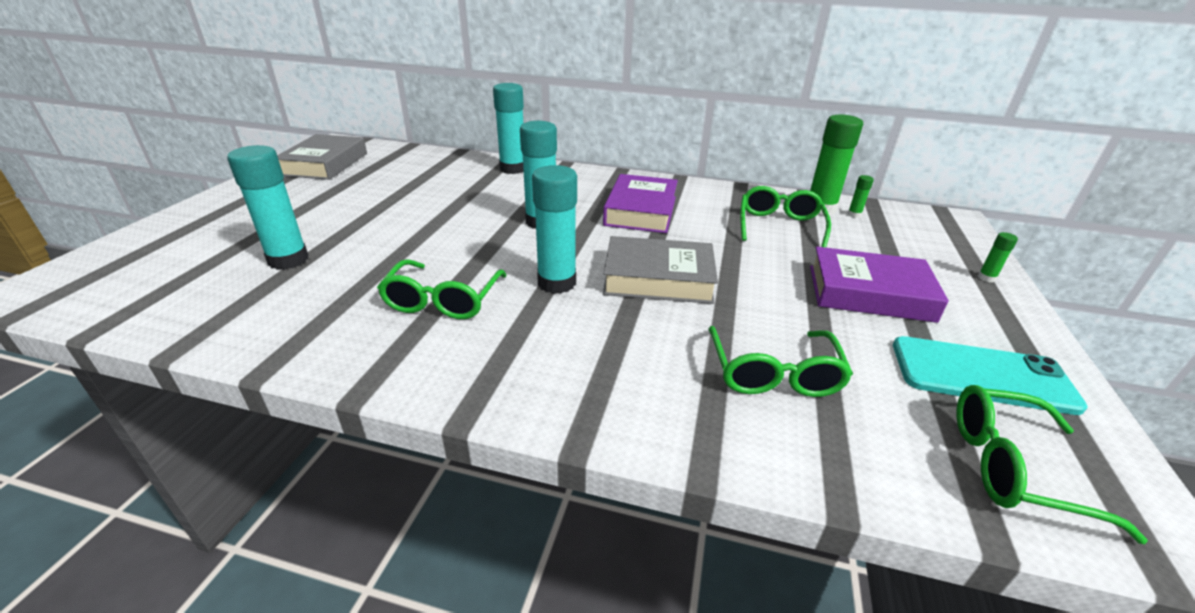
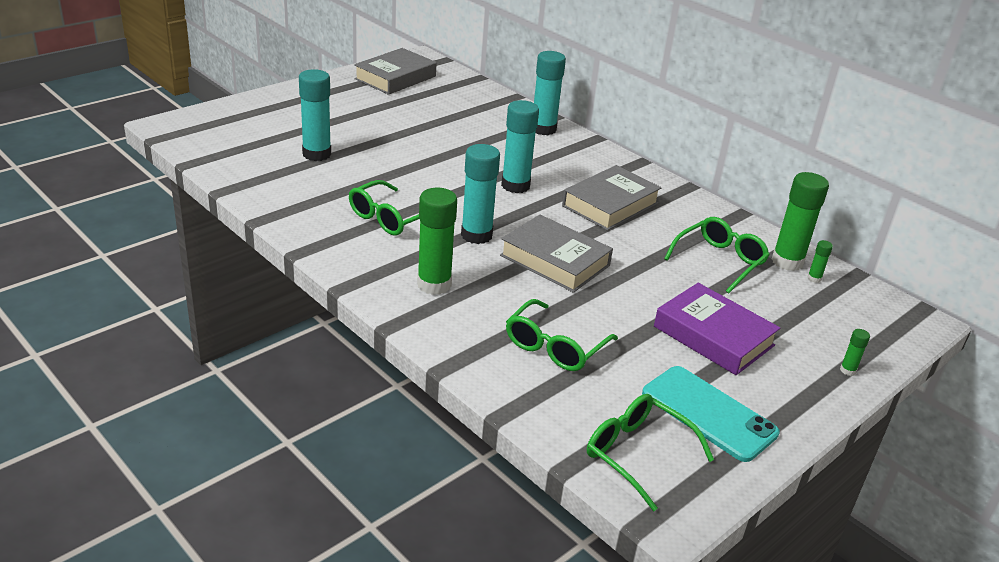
camera: 30 degrees right, 0 degrees up
(571, 359) = (434, 284): none -> green glue stick
(641, 211) = (610, 205): purple book -> grey book

